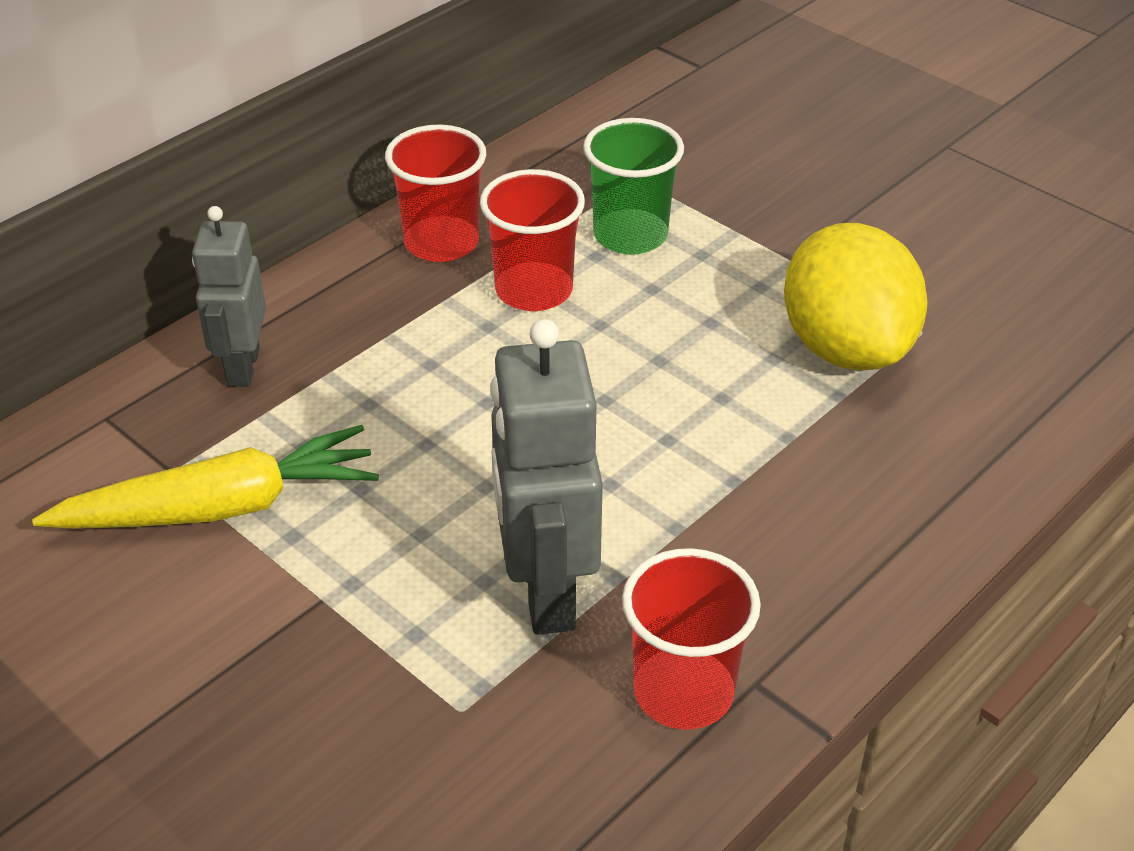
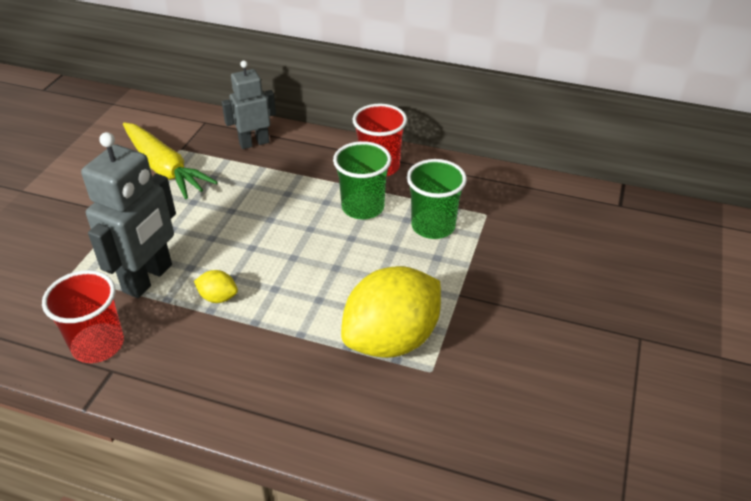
camera: 65 degrees right, 0 degrees up
(534, 290) = (363, 207): red cup -> green cup
(545, 592) = (148, 278): grey robot -> grey robot turned 150 degrees clockwise
(650, 510) = (218, 297): none -> yellow lemon

